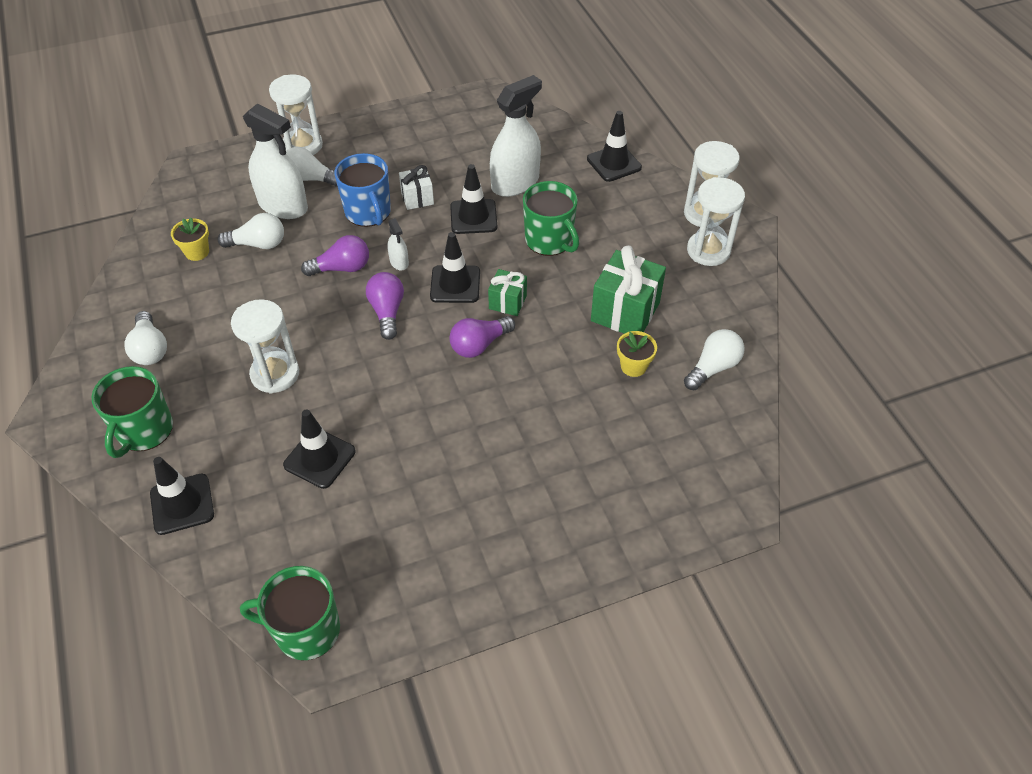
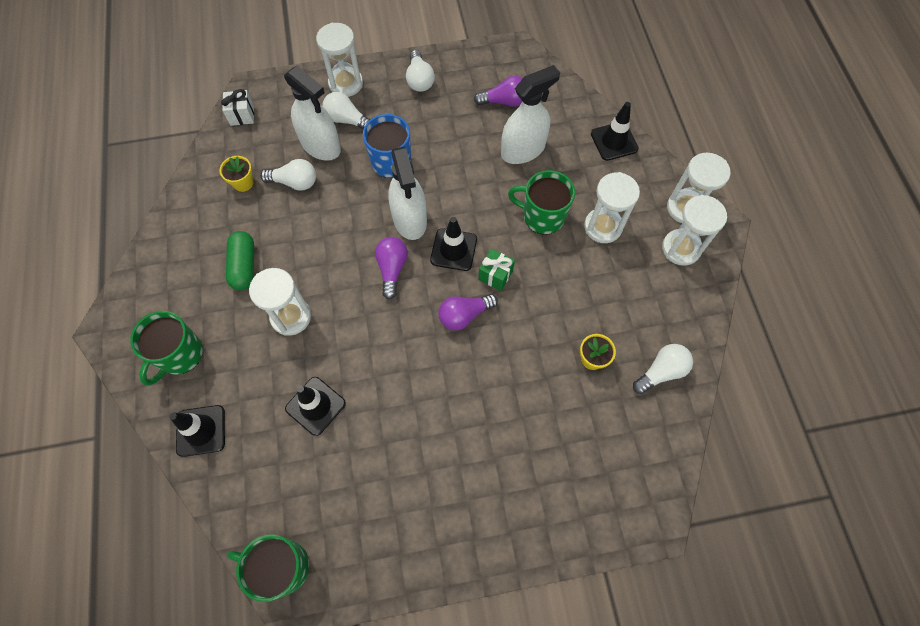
camera: 10 degrees right, 15 degrees up
(150, 349) = (193, 275): white light bulb -> white light bulb (419, 79)
(210, 332) = (244, 266): none -> green capsule
(342, 268) = (360, 218): purple light bulb -> purple light bulb (504, 101)
(399, 262) = (409, 219): white spray bottle -> white spray bottle, size x2.19
(417, 198) = (435, 154): white gift -> white gift (242, 115)
(473, 217) = (480, 181): black traffic cone -> none
(549, 241) = (542, 216): green mug -> green mug turned 135 degrees clockwise
(618, 242) = (603, 227): none -> white hourglass
(625, 312) = (595, 301): green gift -> none

